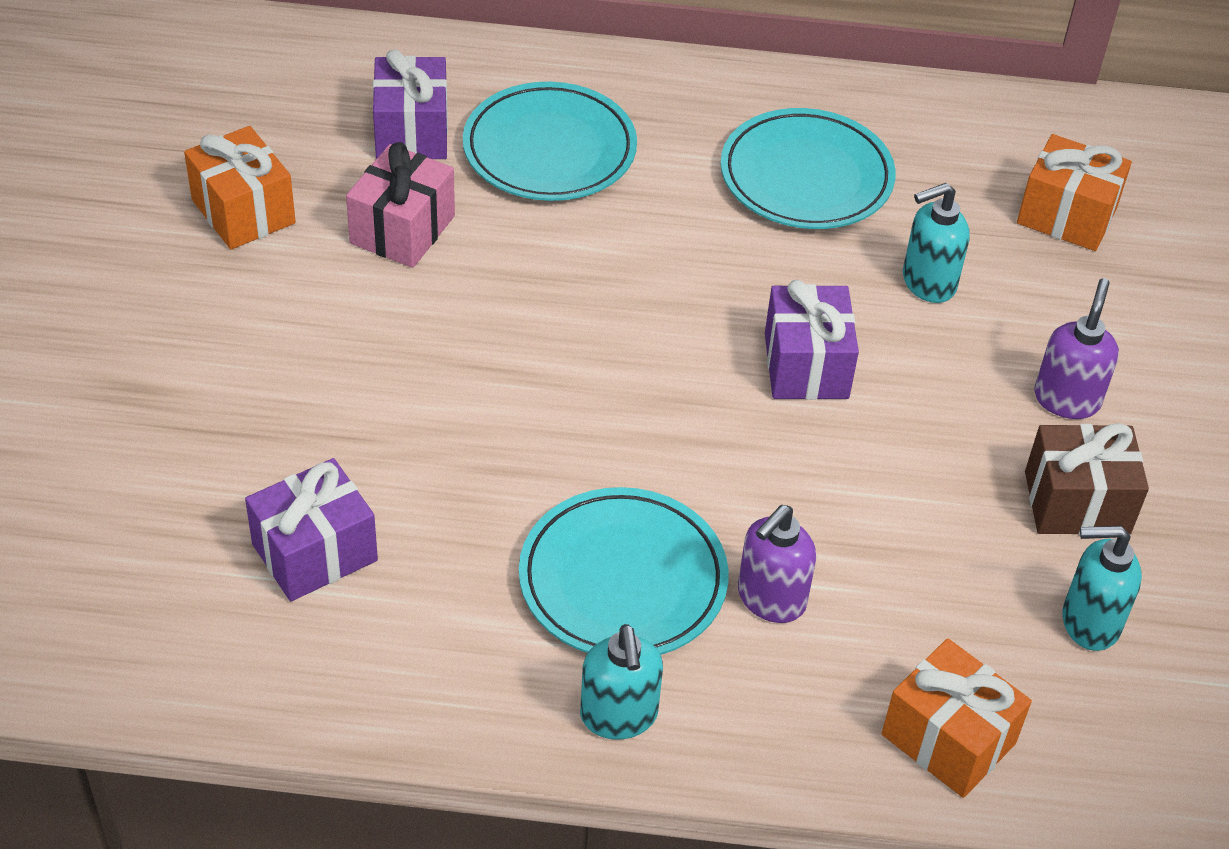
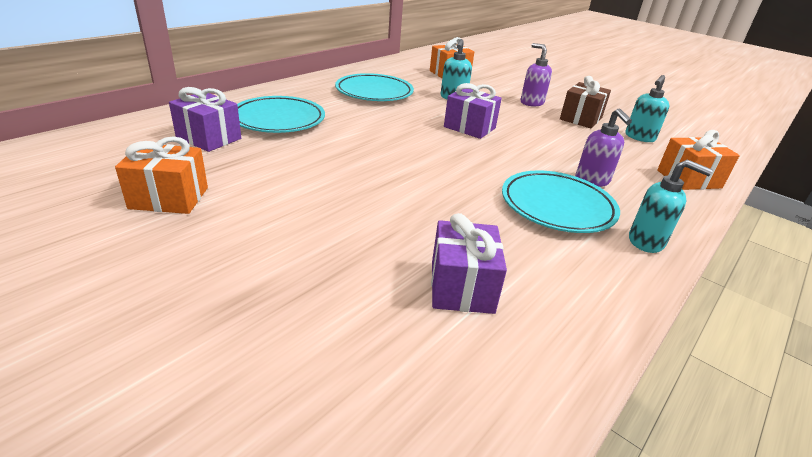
camera: 55 degrees left, 15 degrees down
(402, 229) = (265, 165): pink gift -> none

